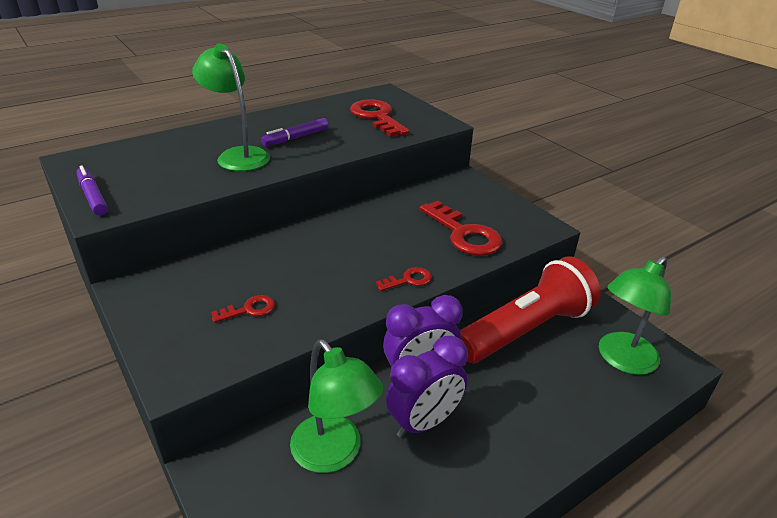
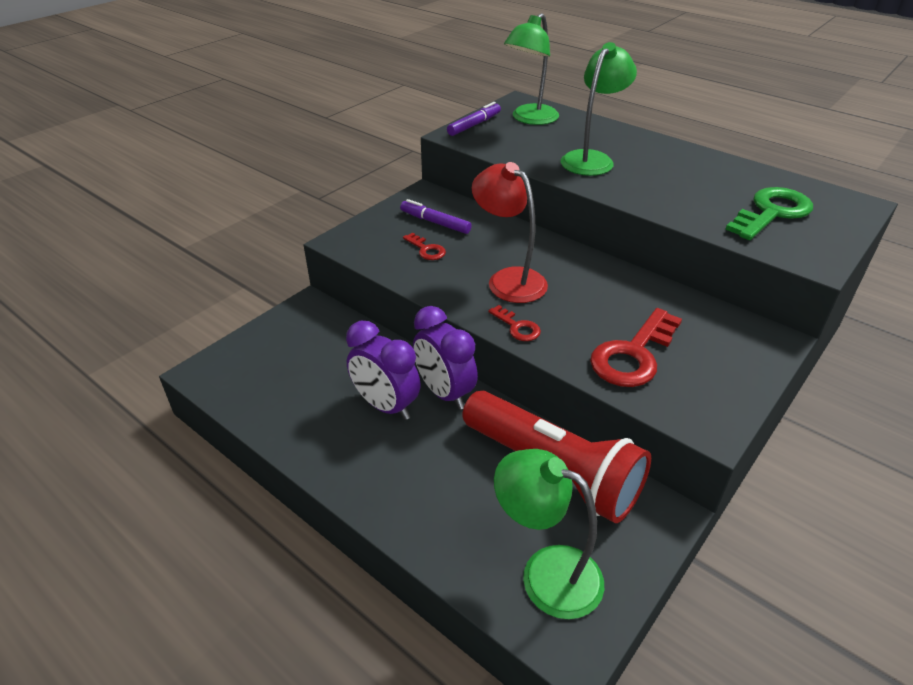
camera: 75 degrees right, 5 degrees up
(296, 138) = (659, 177): purple marker -> purple marker (435, 222)
(334, 454) = (337, 359): green lamp -> green lamp (530, 119)
(336, 268) = (508, 279): none -> red lamp
(377, 117) = (771, 212): red key -> green key

